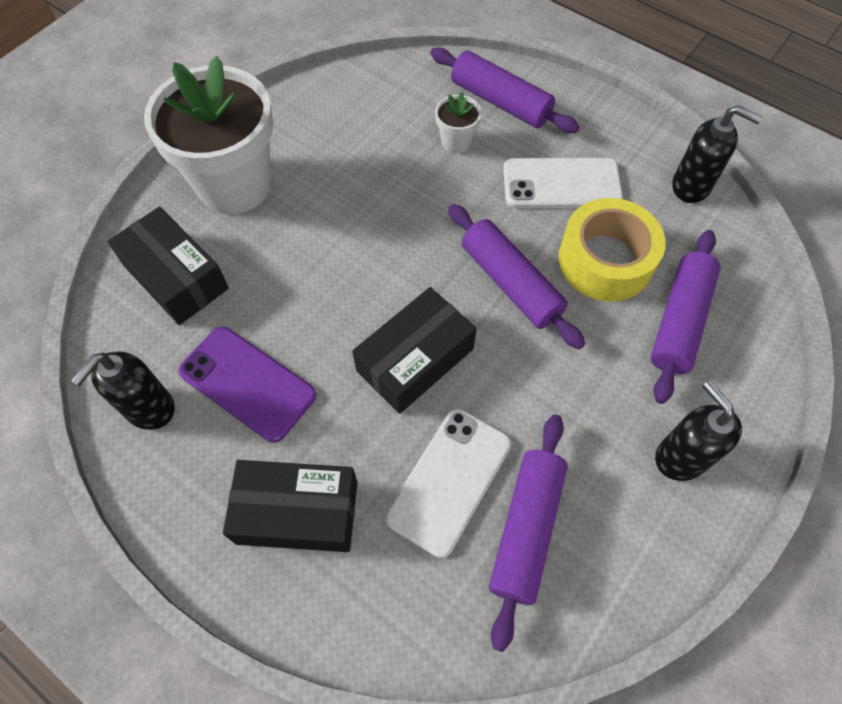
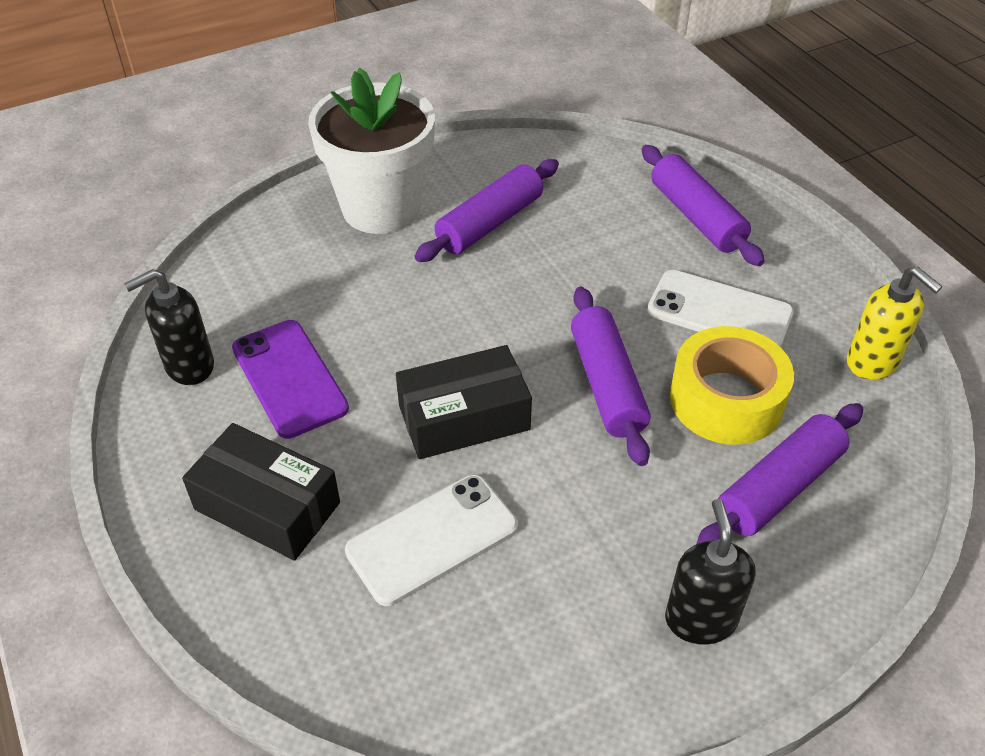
camera: 25 degrees right, 15 degrees down
(176, 277) = (279, 267): black box -> none
(456, 142) = (626, 238): white flower pot -> none
(526, 529) = (485, 617): purple rolling pin -> purple rolling pin (490, 223)
(691, 186) = (872, 362): black soap dispenser -> yellow soap dispenser

